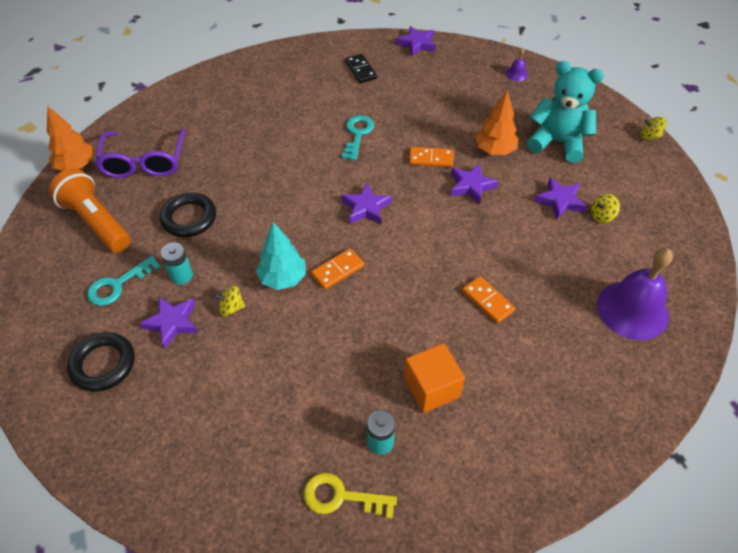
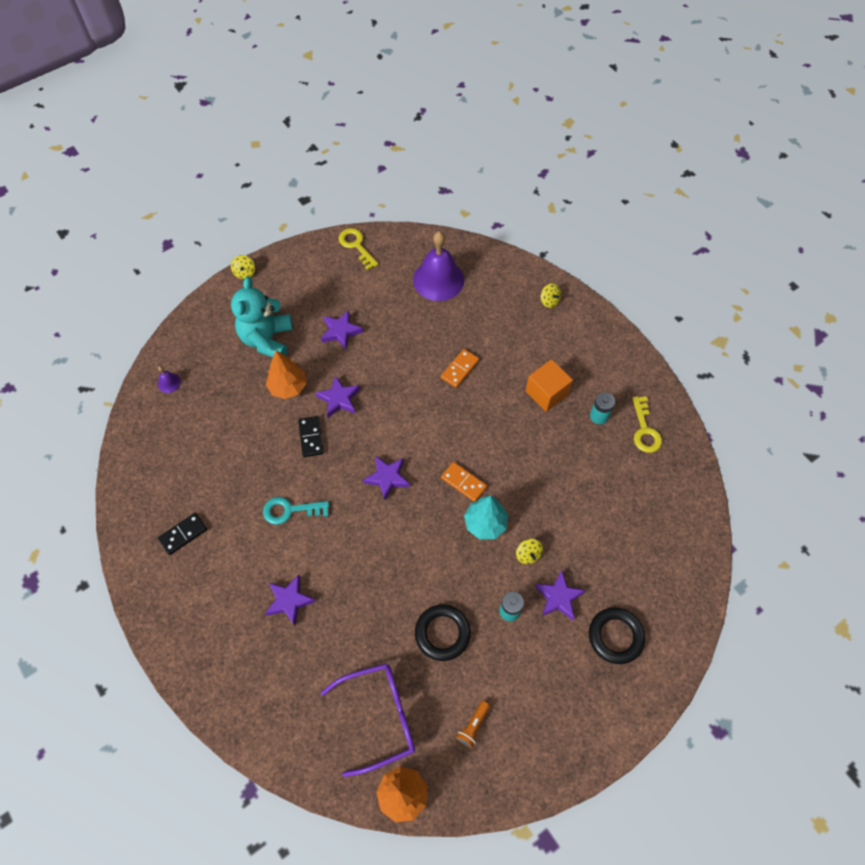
camera: 105 degrees left, 10 degrees up
(96, 222) = (473, 726): orange flashlight -> orange flashlight, size x0.44
(118, 285) = (537, 664): turquoise key -> none
(417, 44) = (127, 486): purple star -> purple star (289, 601)
(431, 159) = (311, 437): orange domino -> black domino
(602, 216) = (350, 302): yellow spinning top -> yellow spinning top (549, 301)
(691, 236) = (356, 246): none -> yellow key

